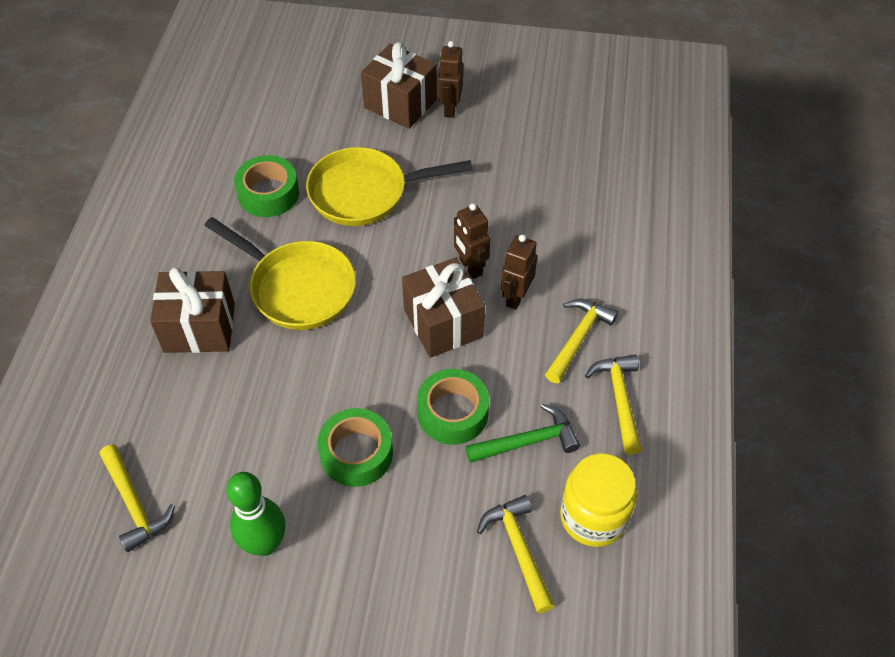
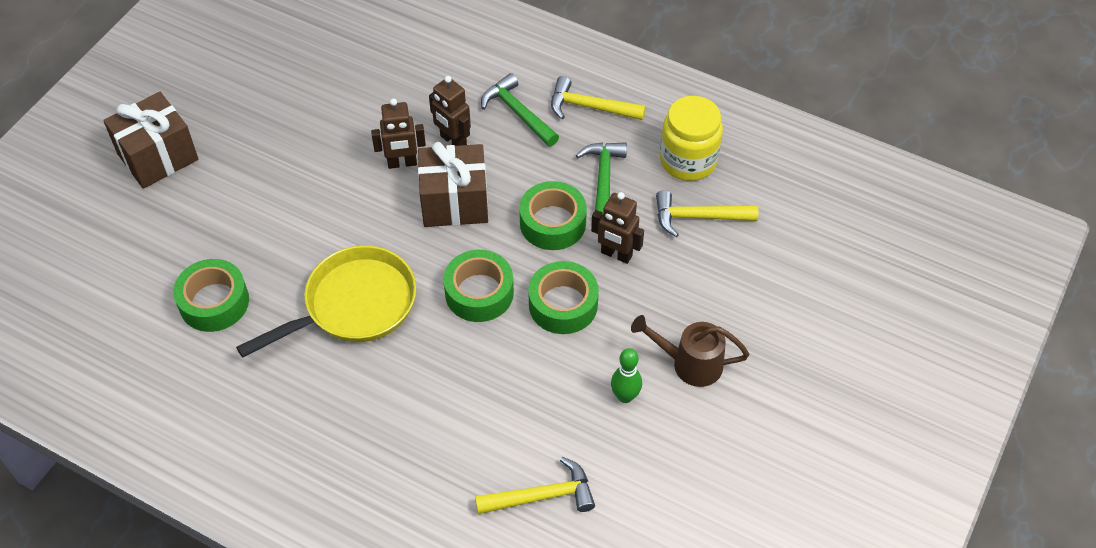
camera: 70 degrees left, 0 degrees up
(199, 328) = (360, 401): brown gift -> none
(265, 544) = (625, 396): green bowling pin -> green bowling pin, size x0.63
(323, 595) = (689, 363): none -> brown watering can
(345, 378) = (479, 293): none -> green tape
(365, 192) = (262, 219): yellow pan -> none
(450, 108) = (192, 119): brown robot -> brown robot (616, 254)
(578, 338) = (517, 113): yellow hammer -> green hammer

